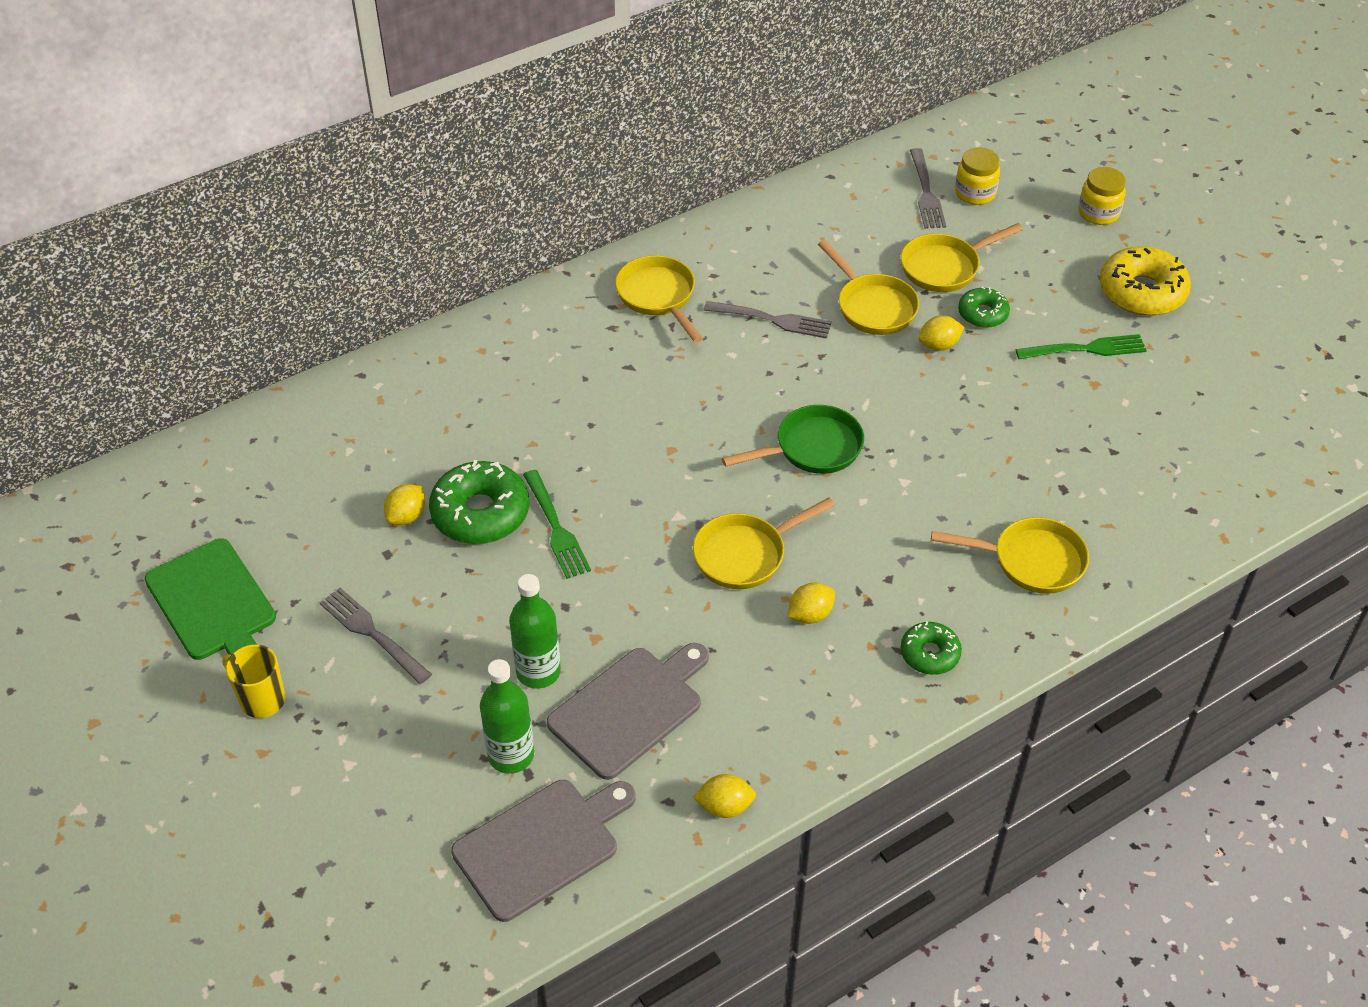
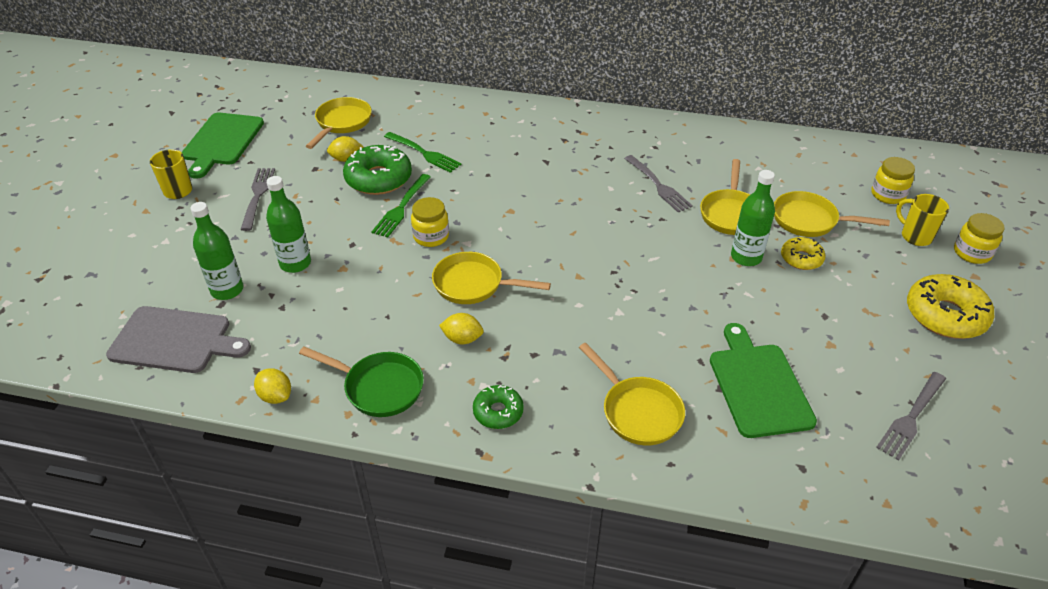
camera: 45 degrees right, 5 degrees down
(630, 709) = (307, 312): grey cutting board -> none
(633, 536) = (431, 236): none -> yellow jar
(658, 297) = (609, 140): yellow pan -> yellow pan (342, 123)
(812, 448) = (588, 259): green pan -> green pan (378, 387)
(926, 192) = (852, 177): grey fork -> grey fork (911, 417)
(939, 345) = (746, 257): yellow lemon -> green bottle
(982, 314) = (801, 258): green donut -> yellow donut
(1041, 225) = (915, 236): none -> yellow mug
(1086, 349) = (852, 321): green fork -> green fork (424, 153)
(1087, 464) = (758, 386): none -> green cutting board

